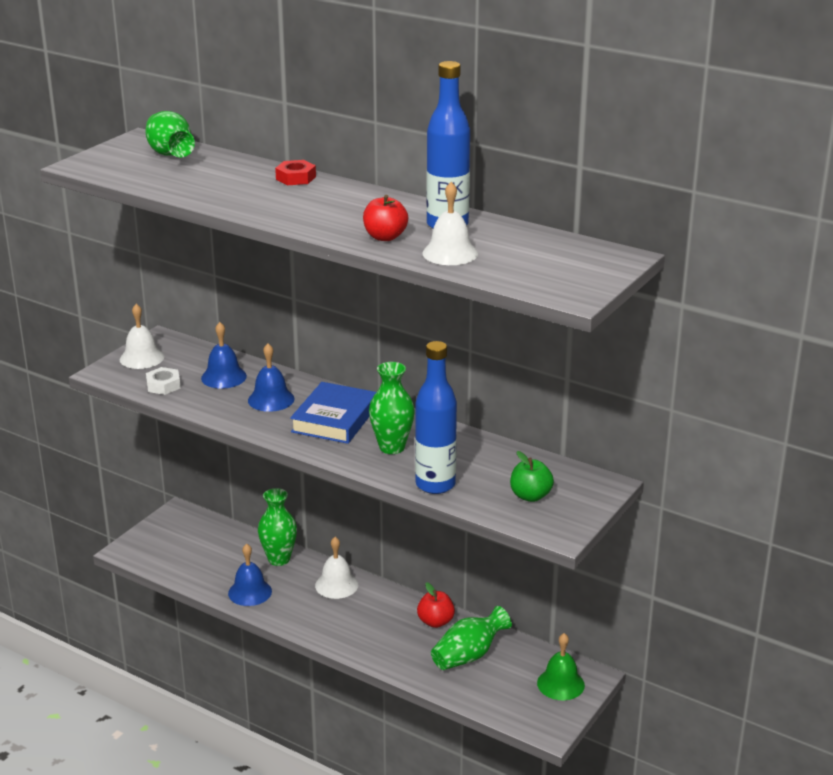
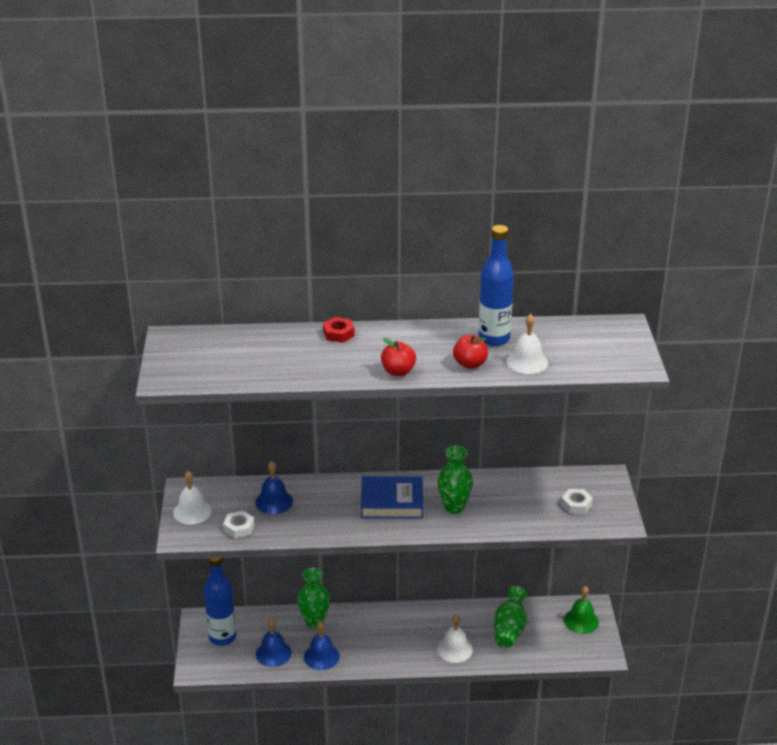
camera: 35 degrees left, 5 degrees up
(170, 154) = (215, 344): green vase -> none
(271, 399) = (330, 505): blue bell -> blue bell (273, 653)
(334, 419) = (392, 502): blue book -> blue book turned 75 degrees counterclockwise
(336, 585) = (374, 621): white bell -> white bell (454, 649)
(435, 485) = (513, 523): blue bottle -> blue bottle (222, 637)
(435, 622) = (465, 616): red apple -> red apple (398, 371)
(530, 496) = (576, 505): green apple -> white nut

